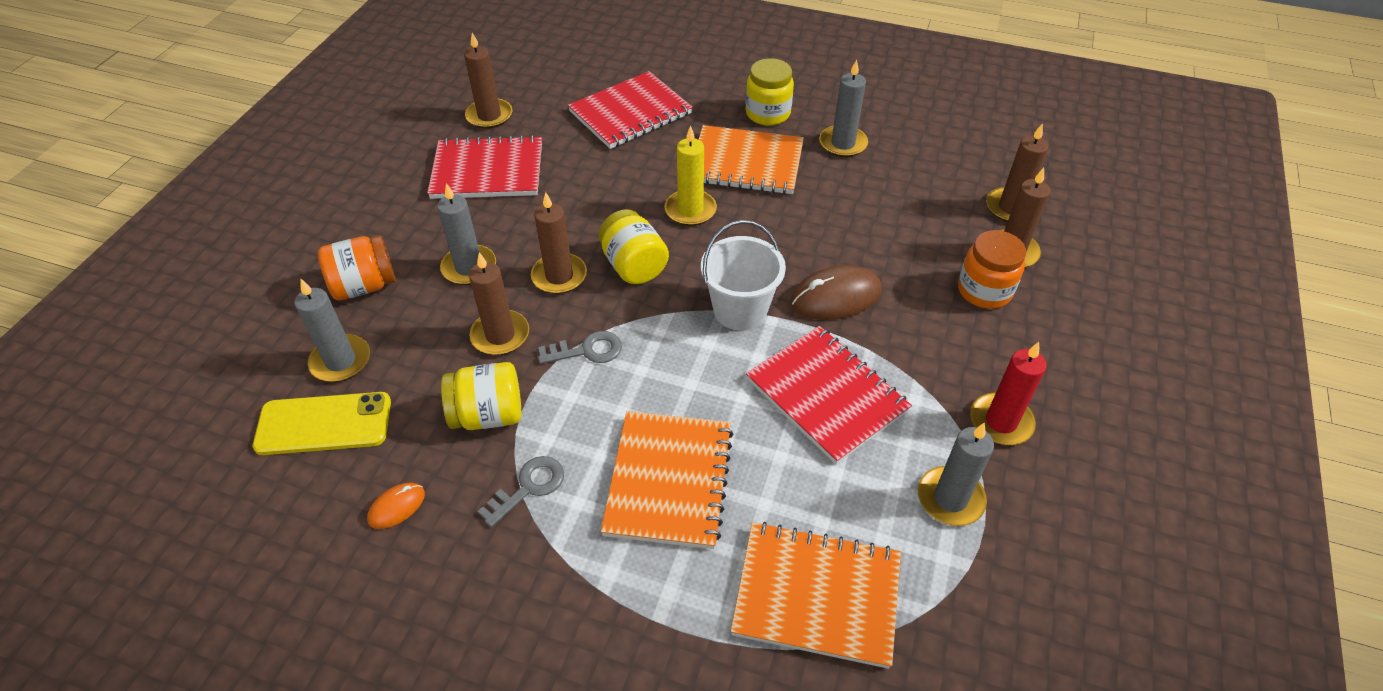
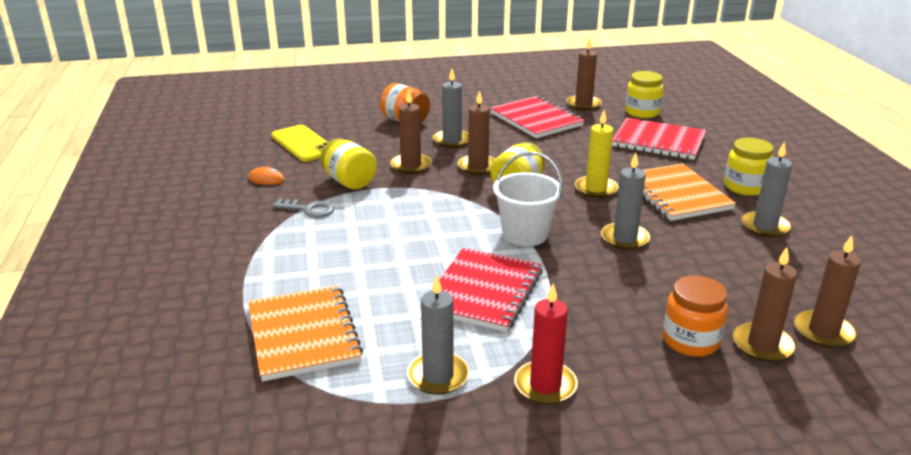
camera: 60 degrees right, 20 degrees down
(340, 361) = (347, 133): grey candle -> grey candle (624, 238)
(555, 86) = (642, 112): none -> yellow jar
(587, 350) = (428, 194): grey key -> none
(668, 480) = (351, 252): orange notebook -> none
(836, 297) = (587, 269): brown mouse -> none

